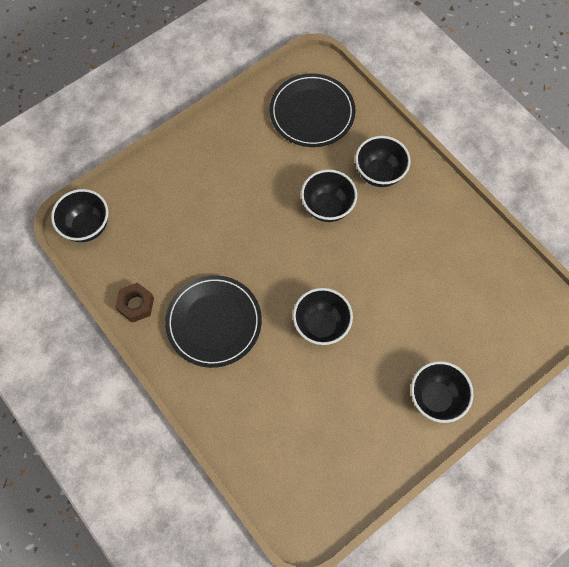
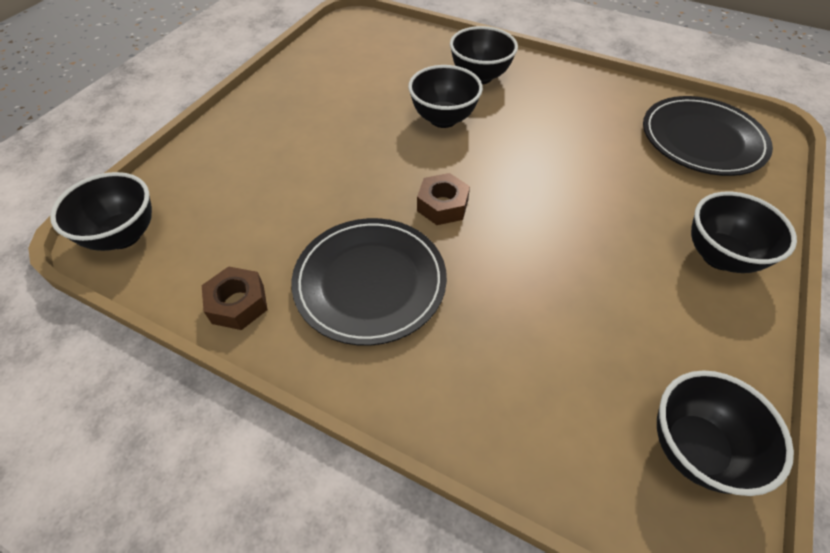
camera: 25 degrees left, 15 degrees down
(285, 284) = (442, 205): none -> brown nut
(312, 113) = (373, 52): black plate -> black plate (702, 140)
(321, 325) = (518, 231): black bowl -> black bowl (694, 448)

